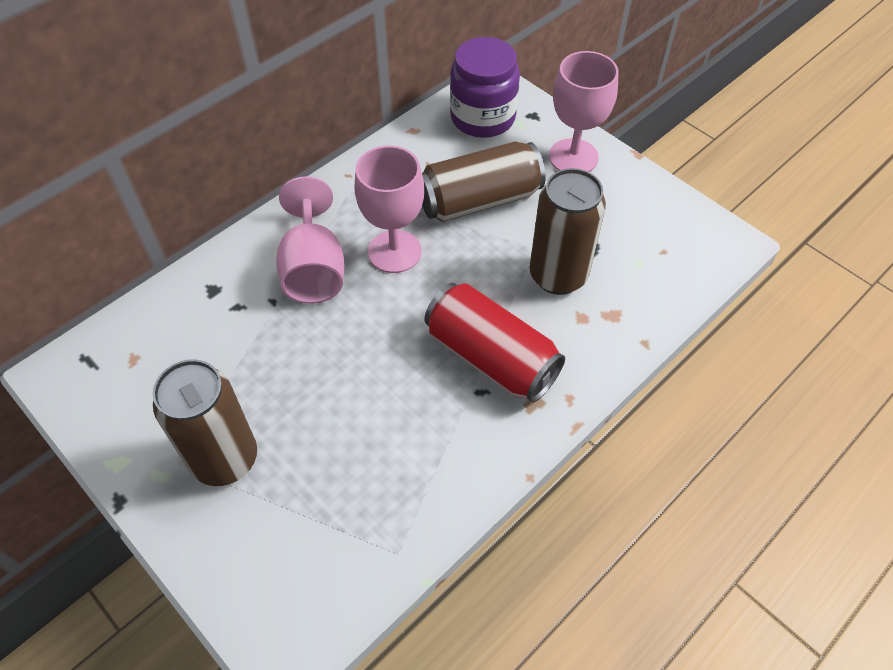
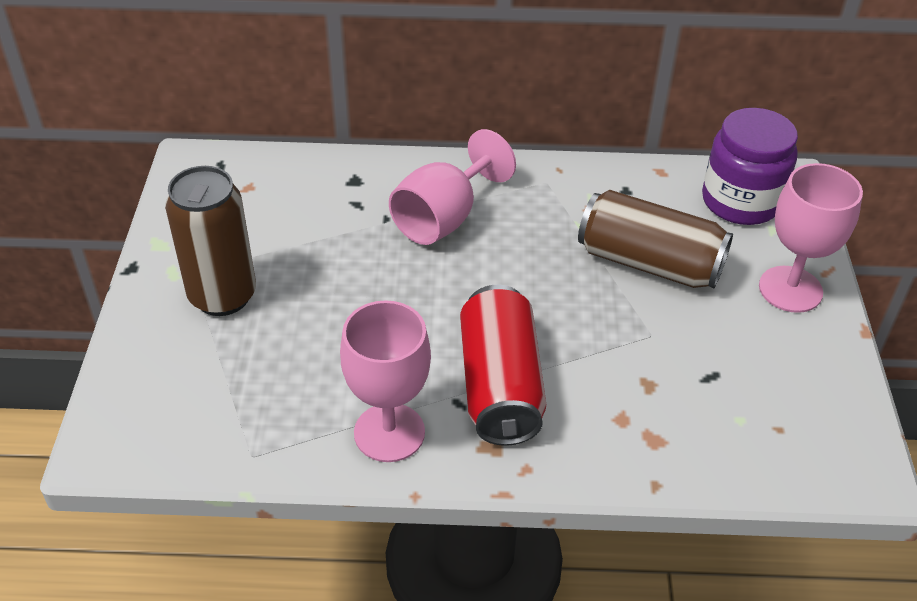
camera: 45 degrees right, 10 degrees down
(394, 251) = (523, 250): pink goblet -> pink goblet (389, 432)
(558, 276) = (643, 371): brown can -> none

